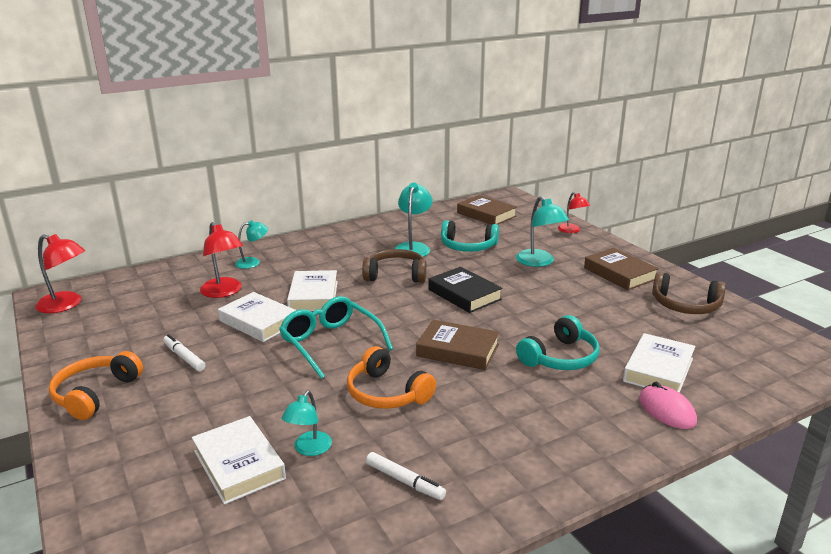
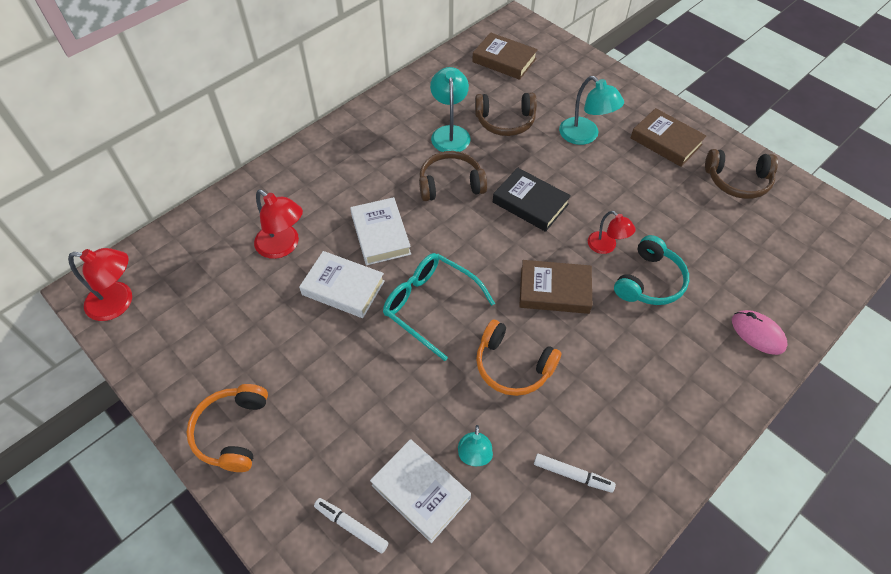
camera: 15 degrees left, 30 degrees up
(184, 357) = (294, 358): white marker -> white marker (351, 526)
(253, 262) = (289, 189): turquoise lamp -> none
(468, 246) = (505, 121): turquoise headphones -> brown headphones
(572, 230) = (600, 75): red lamp -> red lamp (606, 246)
(658, 370) = (737, 280): white book -> none

